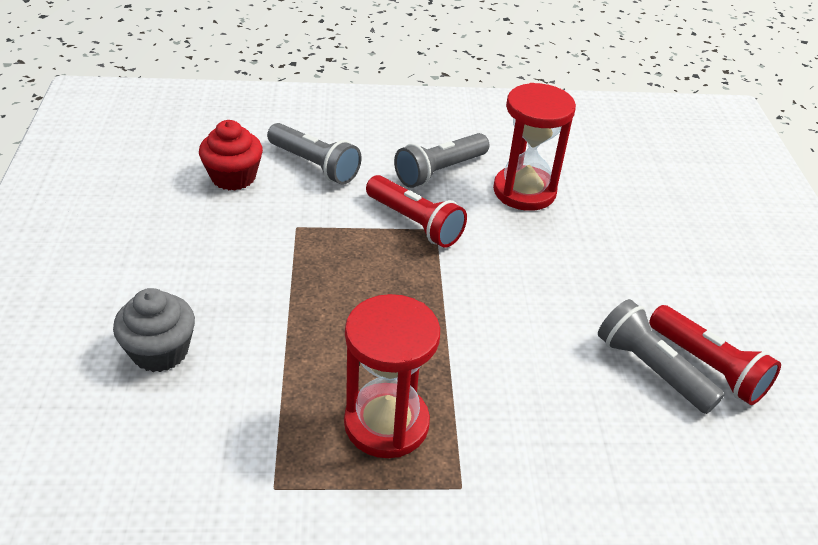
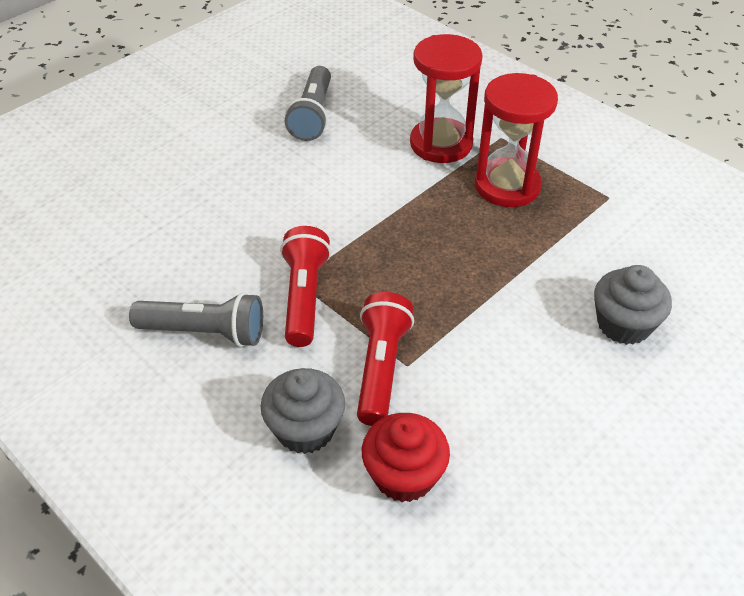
camera: 130 degrees left, 5 degrees up
(314, 165) = (305, 429): grey flashlight -> grey cupcake
(524, 191) = (174, 262): red hourglass -> red hourglass (441, 144)
(708, 367) = (280, 97): red flashlight -> red flashlight (381, 368)

